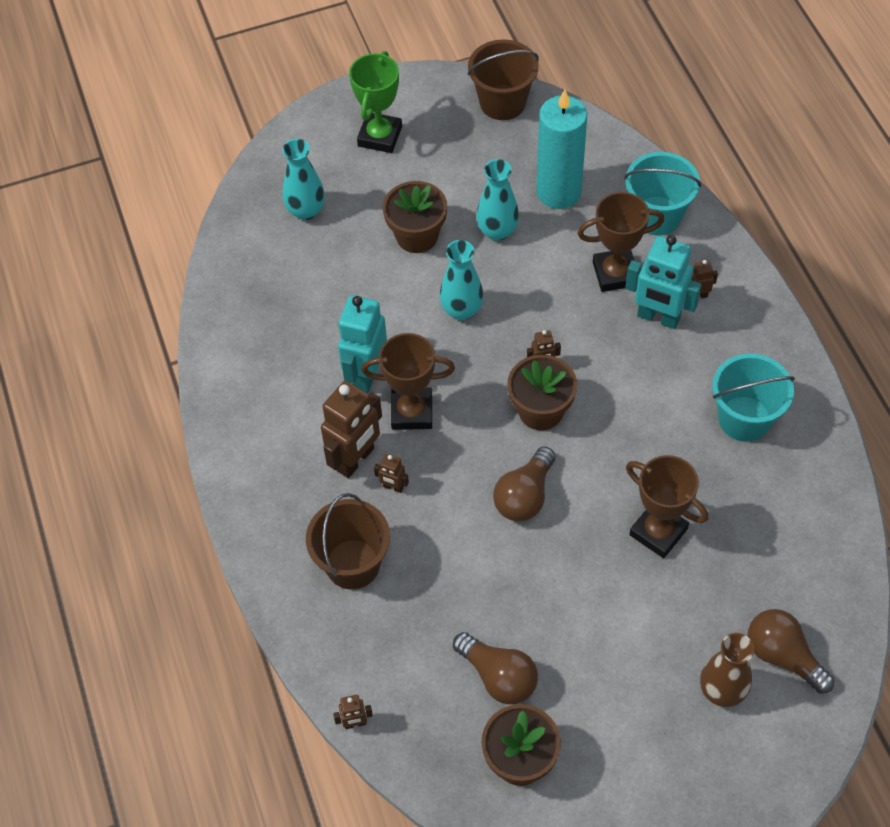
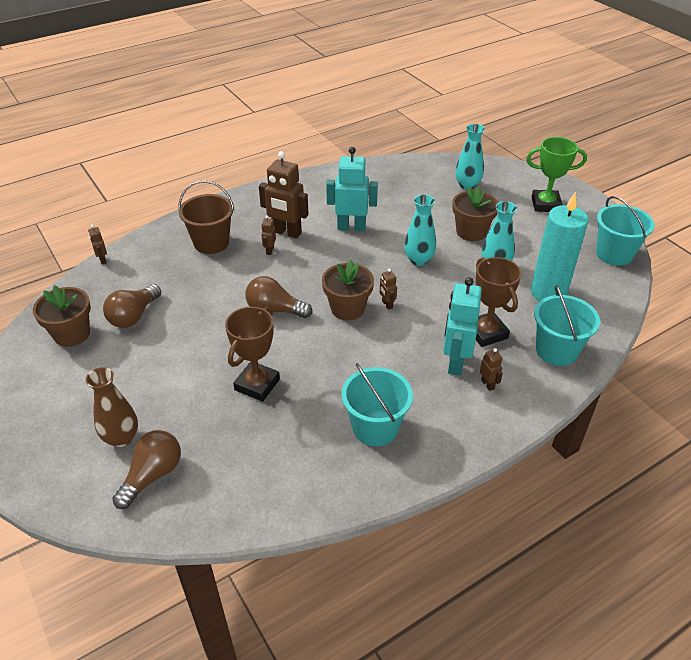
camera: 75 degrees right, 15 degrees down
(412, 412) = (328, 250): brown trophy -> none
(502, 102) = (614, 254): brown bucket -> turquoise bucket

